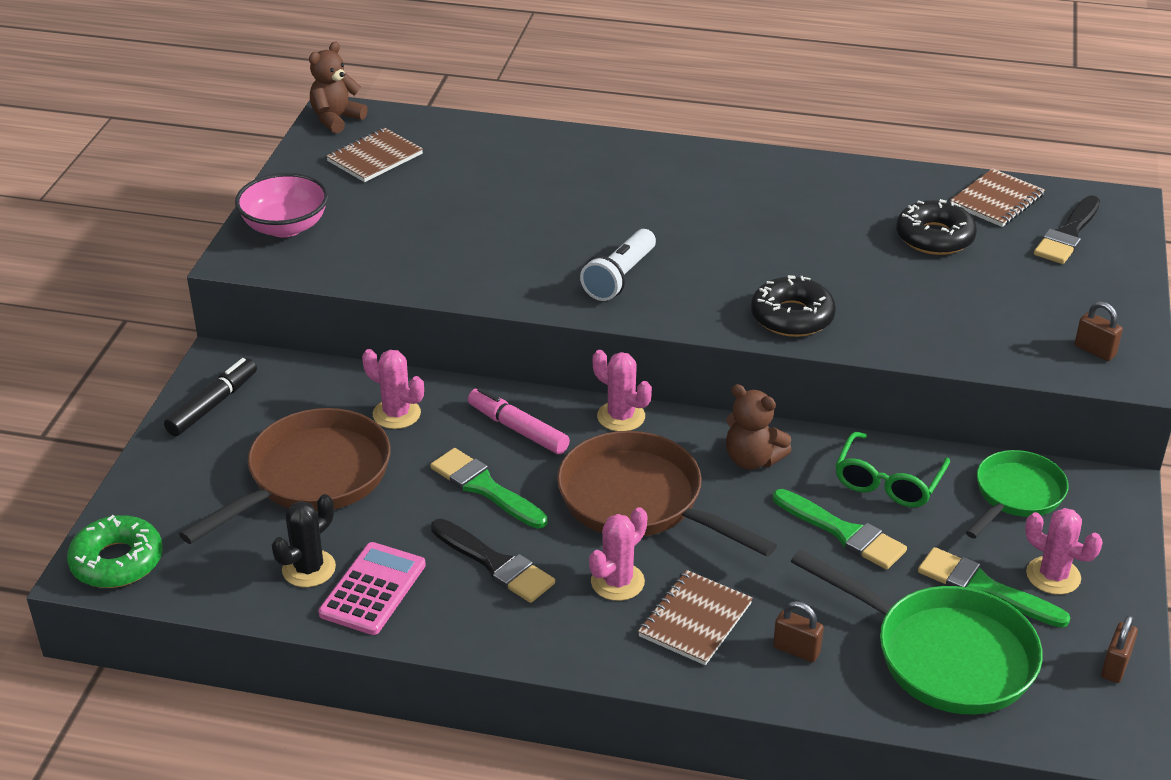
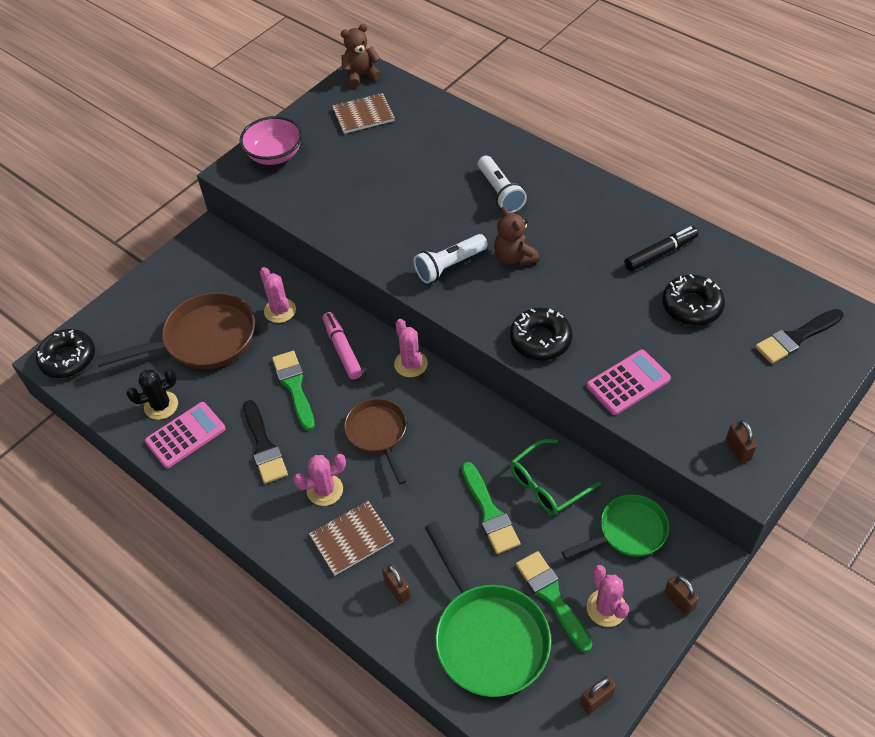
camera: 30 degrees right, 15 degrees up
(117, 561) = (68, 358): green donut -> black donut
(212, 405) = (183, 265): black marker -> black marker (660, 253)
(621, 191) = (500, 192): none -> white flashlight
(638, 501) = (378, 434): brown pan -> brown pan, size x0.63
(752, 459) = (470, 430): brown teddy bear -> brown teddy bear (514, 257)
(926, 327) = (628, 383): none -> pink calculator
(996, 200) = (763, 288): brown notebook -> none
(1124, 539) = (679, 601): none -> brown padlock

